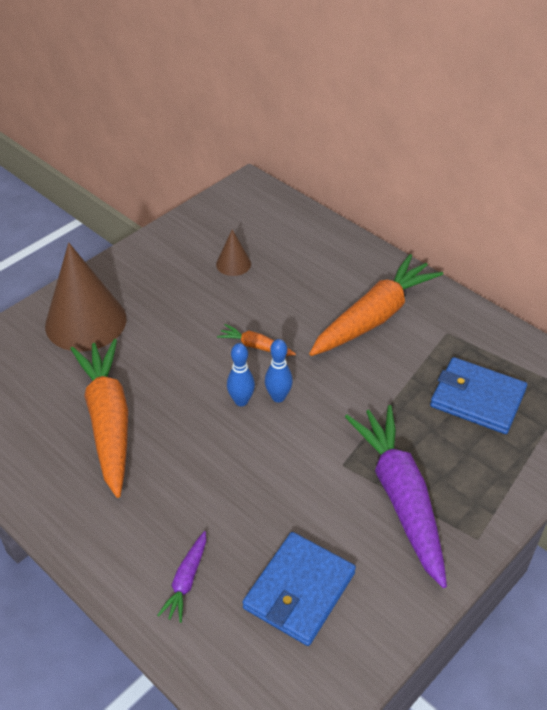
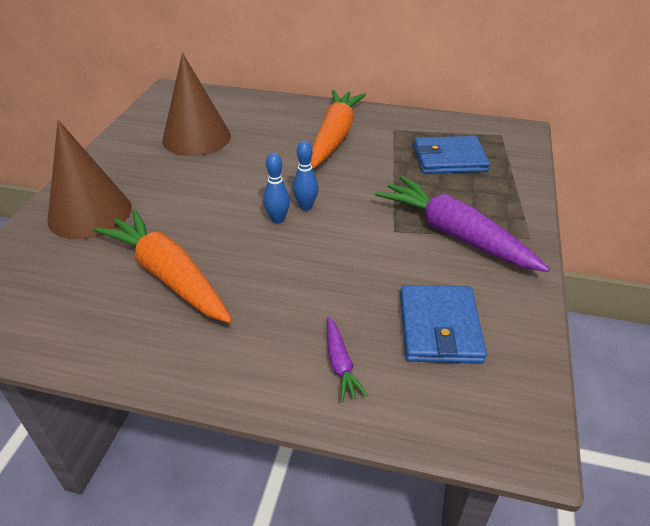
camera: 30 degrees left, 5 degrees down
(233, 264) = (196, 138): brown cone -> brown cone, size x2.16
(256, 346) = (259, 181): orange carrot -> none

